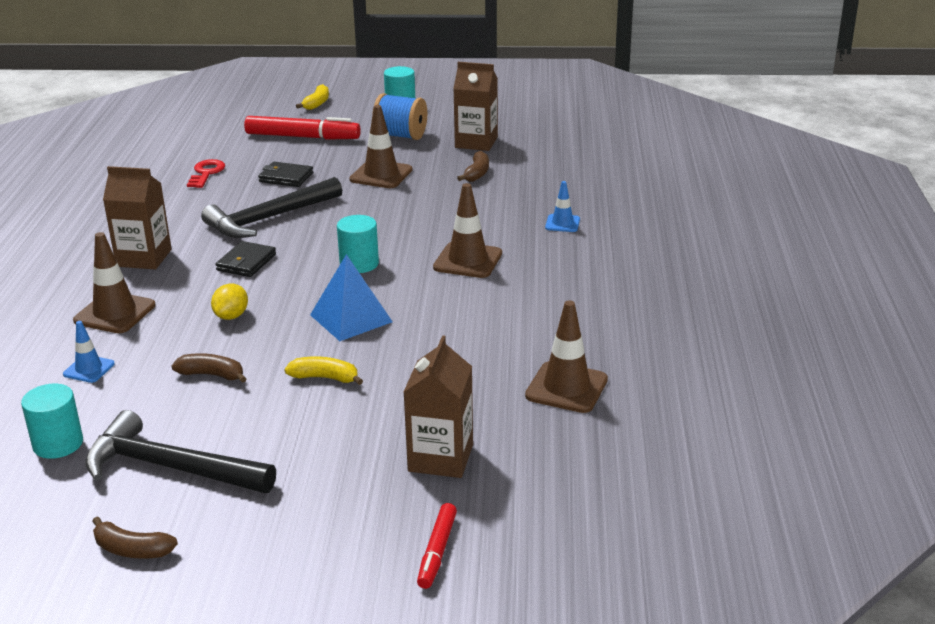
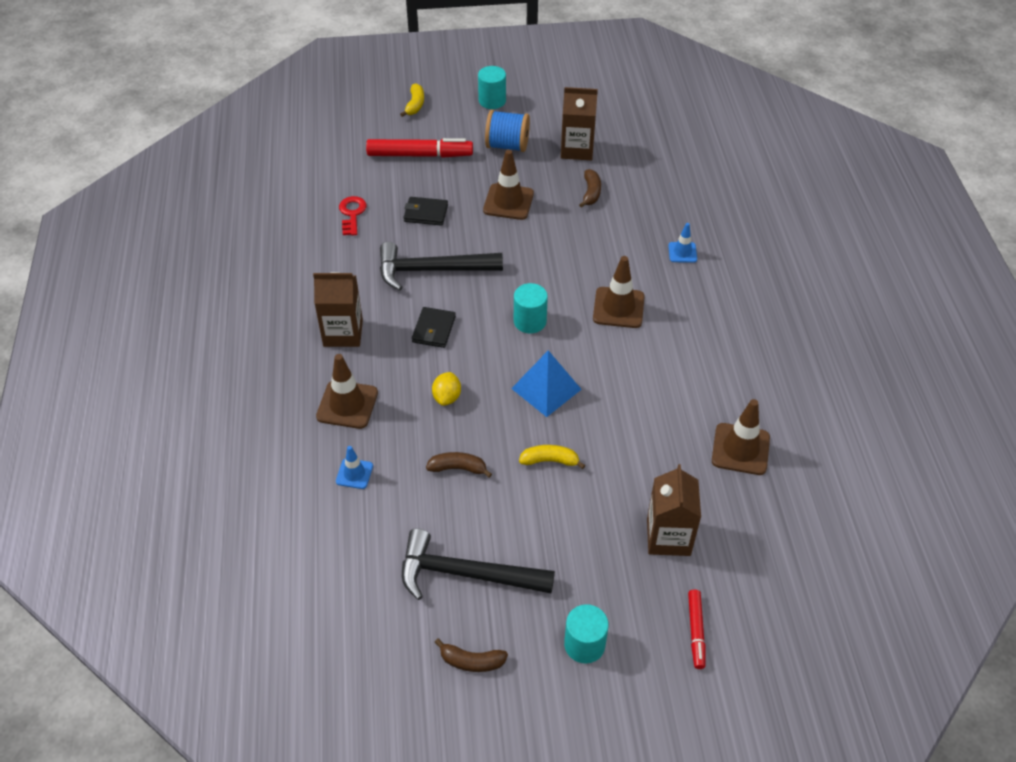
camera: 10 degrees left, 20 degrees up
(58, 444) = (366, 560): turquoise cylinder -> turquoise cylinder (584, 644)
(269, 218) = (432, 270): black hammer -> black hammer turned 45 degrees clockwise

